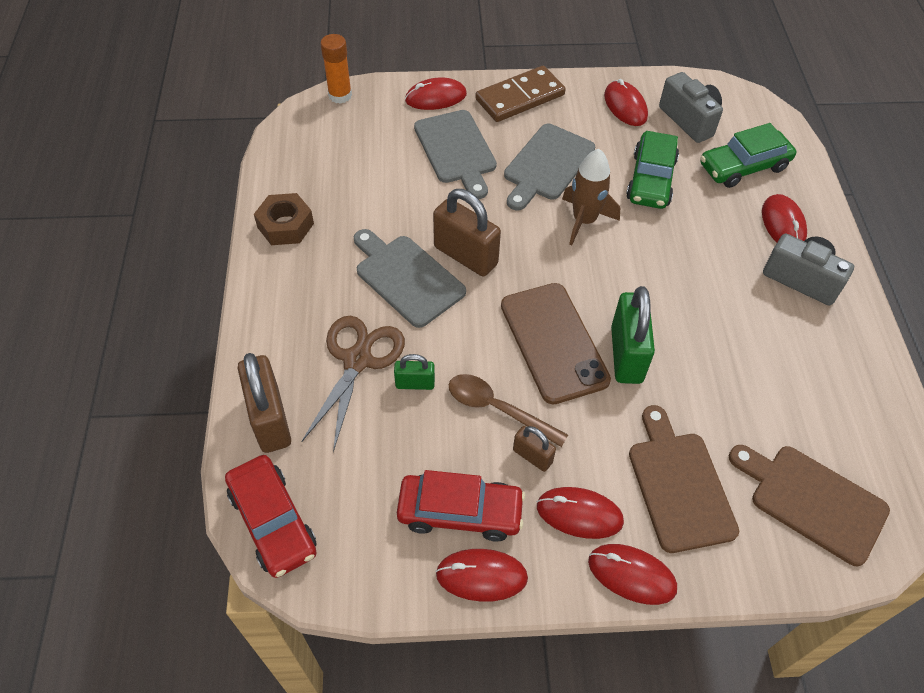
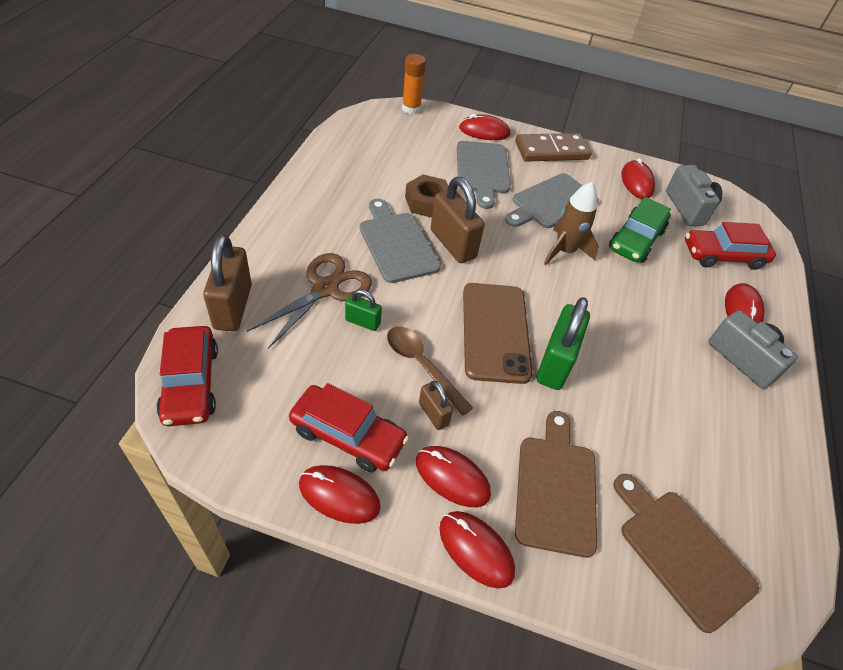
camera: 15 degrees right, 5 degrees down
(285, 225) = (322, 178): brown nut -> brown nut (427, 202)
(743, 167) = (723, 256): green car -> red car

